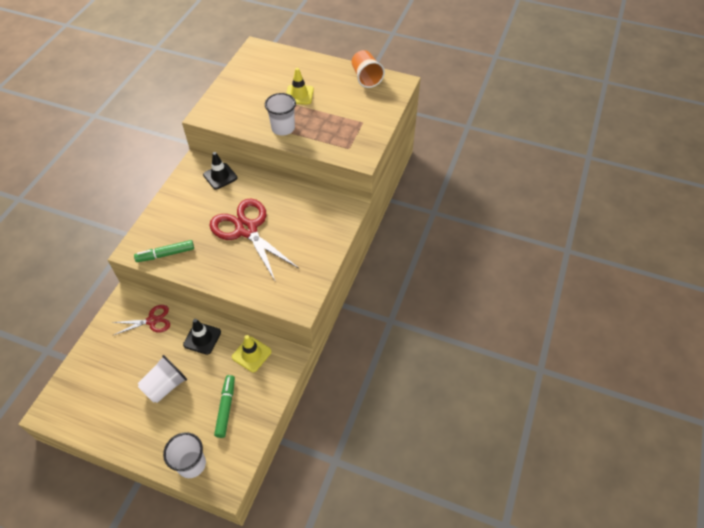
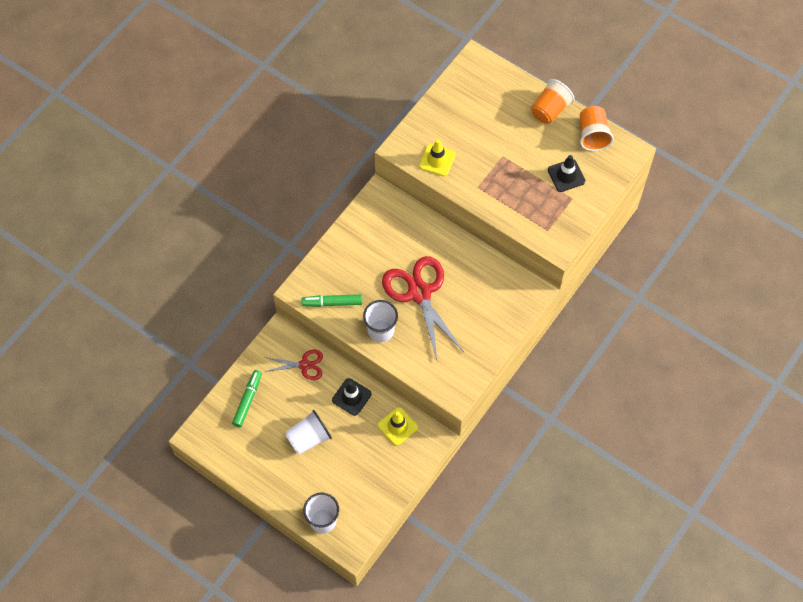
camera: 15 degrees right, 10 degrees up
(220, 176) = (403, 218): black traffic cone -> black traffic cone (566, 175)
(226, 408) = (363, 475): green marker -> green marker (248, 400)
(283, 128) = (482, 186): white cup -> white cup (381, 330)
(299, 95) = (510, 143): yellow traffic cone -> yellow traffic cone (437, 160)
(326, 68) = (550, 110): none -> orange cup

